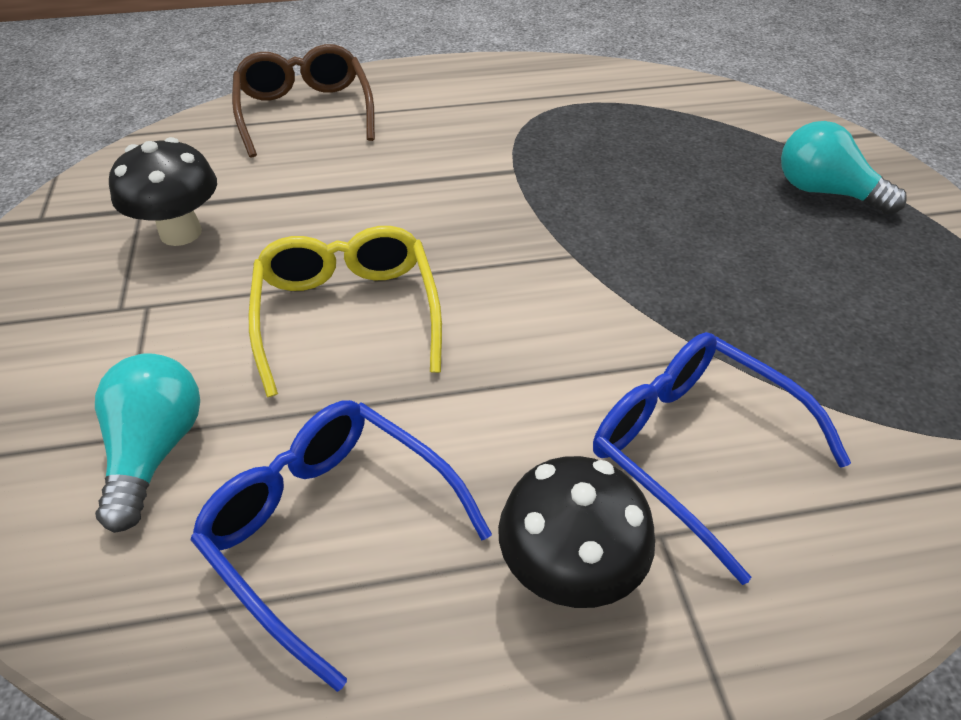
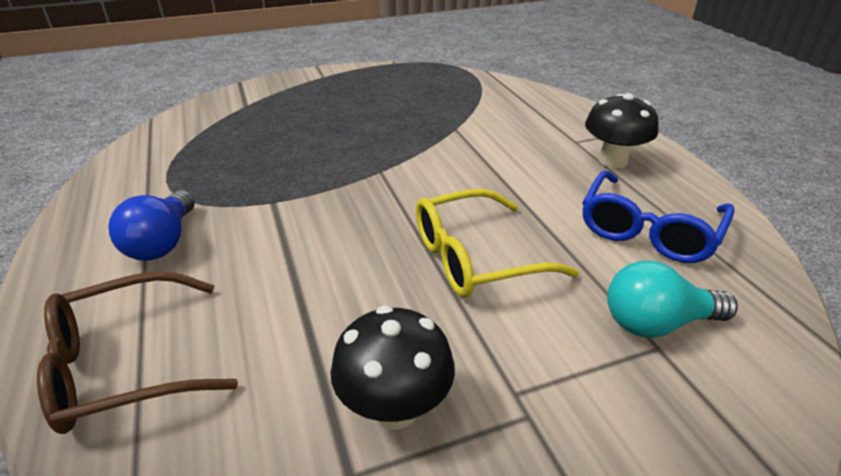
camera: 100 degrees left, 10 degrees down
(456, 112) = (162, 242): none -> blue light bulb
(694, 449) = (522, 134): blue glasses -> none
(825, 192) = (303, 97): turquoise light bulb -> none

